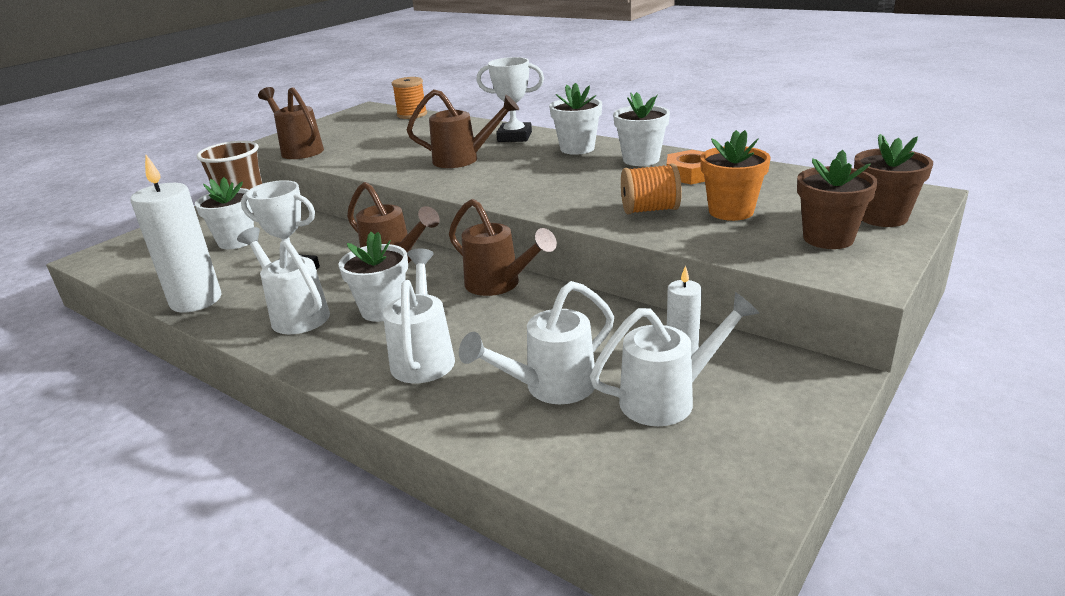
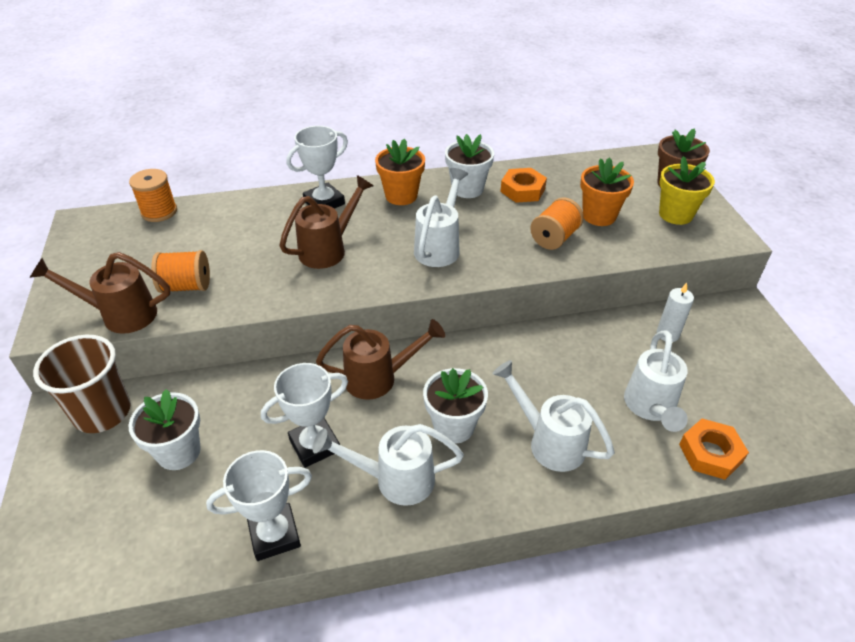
camera: 50 degrees left, 15 degrees up
(196, 300) = (274, 535): white candle -> white trophy
(352, 149) = (186, 286): none -> orange spool
(500, 285) = (493, 350): brown watering can -> none
(537, 450) = (710, 453): none -> orange nut
(577, 148) = (401, 196): white flower pot -> orange flower pot
(669, 398) = (708, 370): white watering can -> white watering can (440, 246)
(828, 238) = (675, 214): brown flower pot -> yellow flower pot

